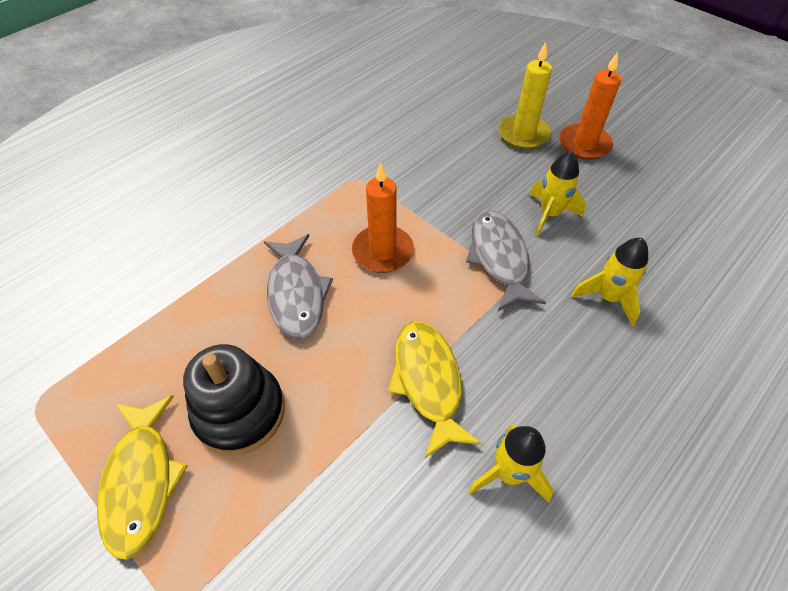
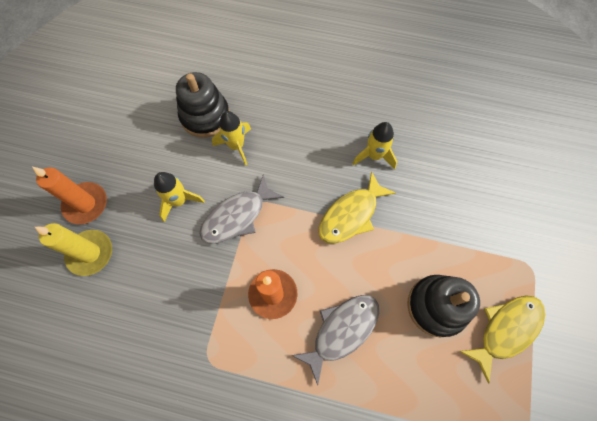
camera: 120 degrees left, 15 degrees up
(674, 282) = (205, 116): none -> black stacking toy

